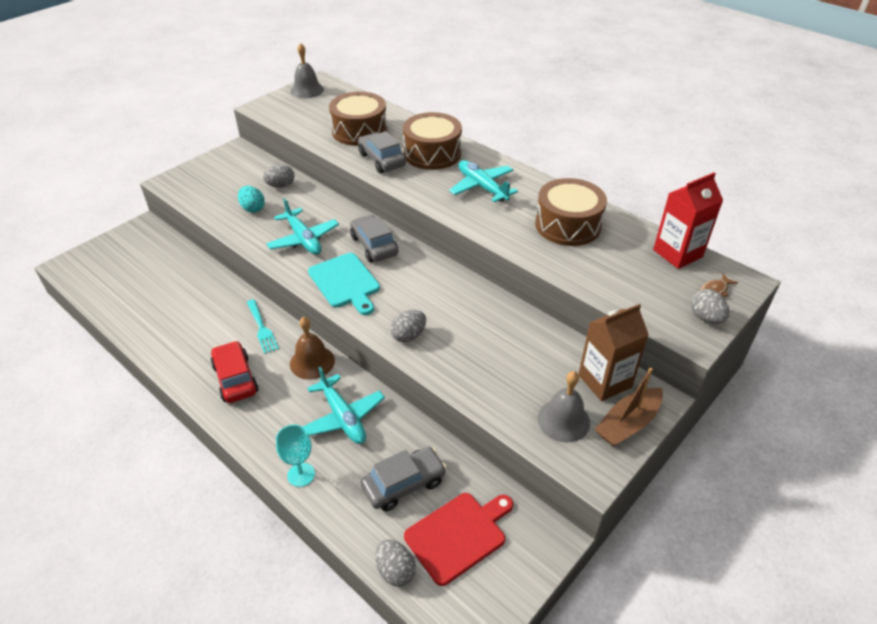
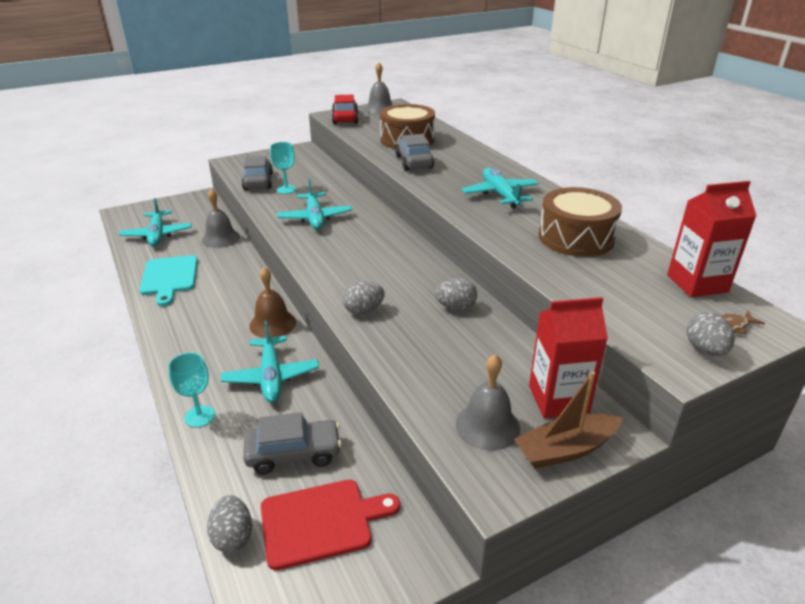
camera: 20 degrees right, 10 degrees down
(126, 286) = (157, 235): none -> turquoise plane
(200, 275) = (220, 238): none -> grey bell
(235, 379) = (196, 321): red car -> red car (345, 118)
(253, 208) = (286, 189): turquoise egg -> turquoise goblet
(262, 328) = (246, 287): turquoise fork -> none
(281, 186) = (321, 178): grey egg -> grey egg (455, 307)
(345, 282) = (330, 256): turquoise cutting board -> turquoise cutting board (169, 277)
(374, 246) = (376, 233): grey car -> grey car (258, 181)
(432, 153) = (465, 164): brown drum -> none
(605, 381) = (558, 399): brown carton -> red carton

